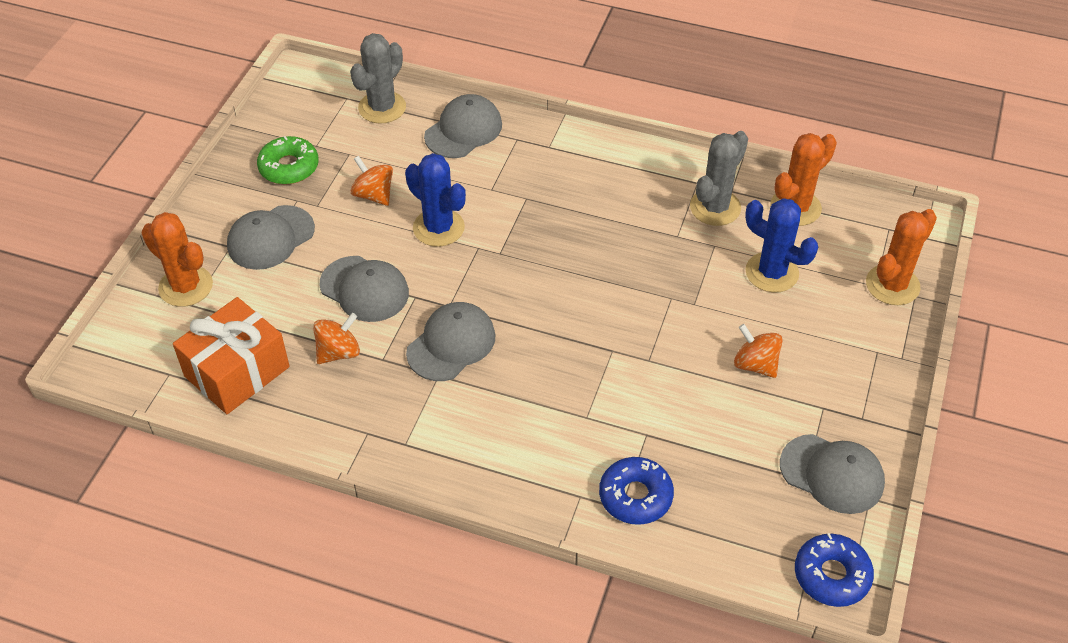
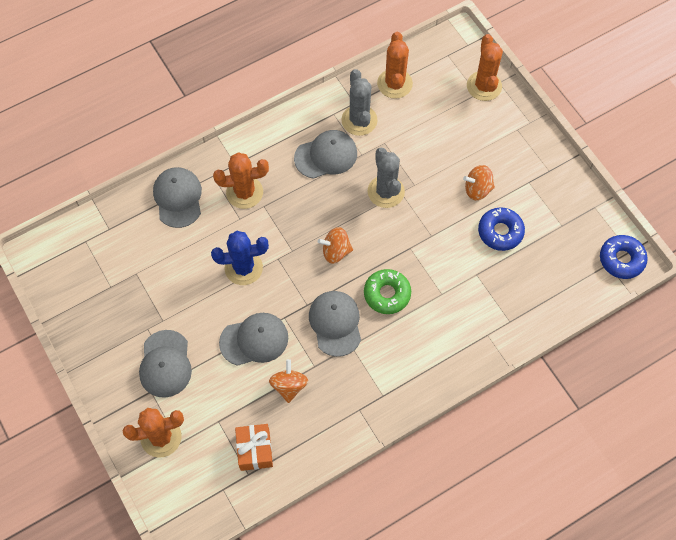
camera: 50 degrees left, 15 degrees up
(237, 371) = (255, 450): orange gift -> orange gift, size x0.65
(289, 167) = (115, 314): green donut -> green donut (387, 294)
(373, 195) = (184, 283): orange spinning top -> orange spinning top (335, 251)
(382, 107) = (114, 227): grey cactus -> grey cactus (386, 192)
(525, 174) = (244, 192): none -> orange cactus
(635, 496) = (509, 309): blue donut -> blue donut (500, 232)
(772, 272) = (427, 132): blue cactus -> none
(832, 474) = (569, 211): grey cap -> grey cap (326, 156)

